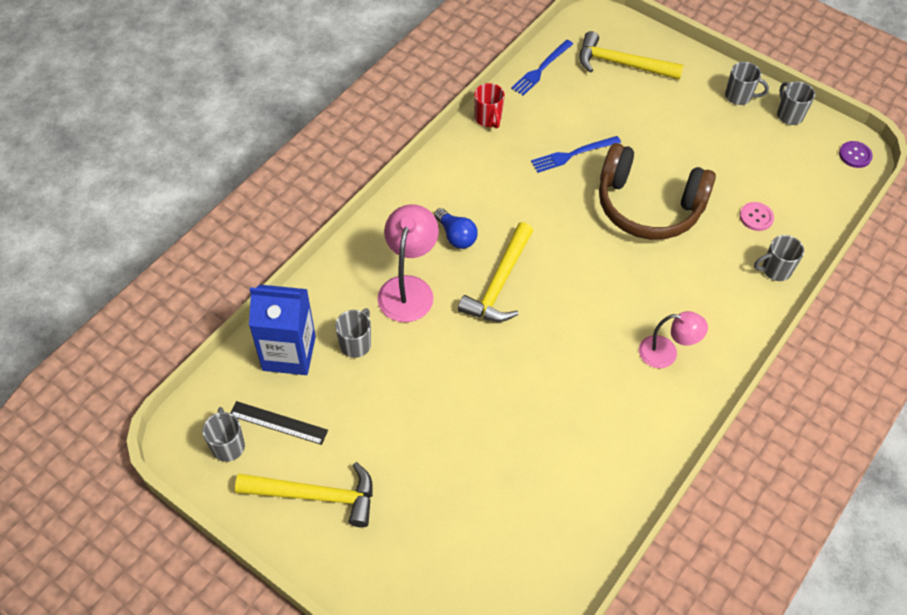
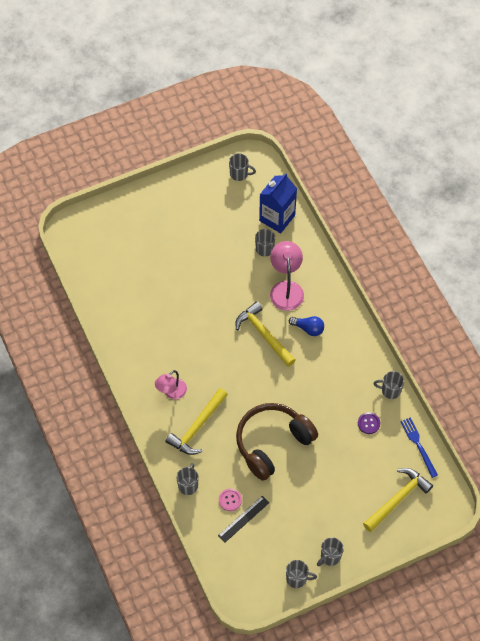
camera: 120 degrees right, 5 degrees up
(278, 422) = (239, 198): black ruler -> black ruler (243, 519)
(316, 496) = (191, 199): yellow hammer -> yellow hammer (197, 427)
(408, 288) = (286, 289): pink lamp -> pink lamp turned 135 degrees counterclockwise
(456, 236) = (308, 328): blue light bulb -> blue light bulb turned 150 degrees counterclockwise
(488, 119) = (390, 390): red mug -> grey mug
(573, 154) = (335, 423): blue fork -> none
(855, 155) = (242, 596): purple button -> purple button (368, 423)

